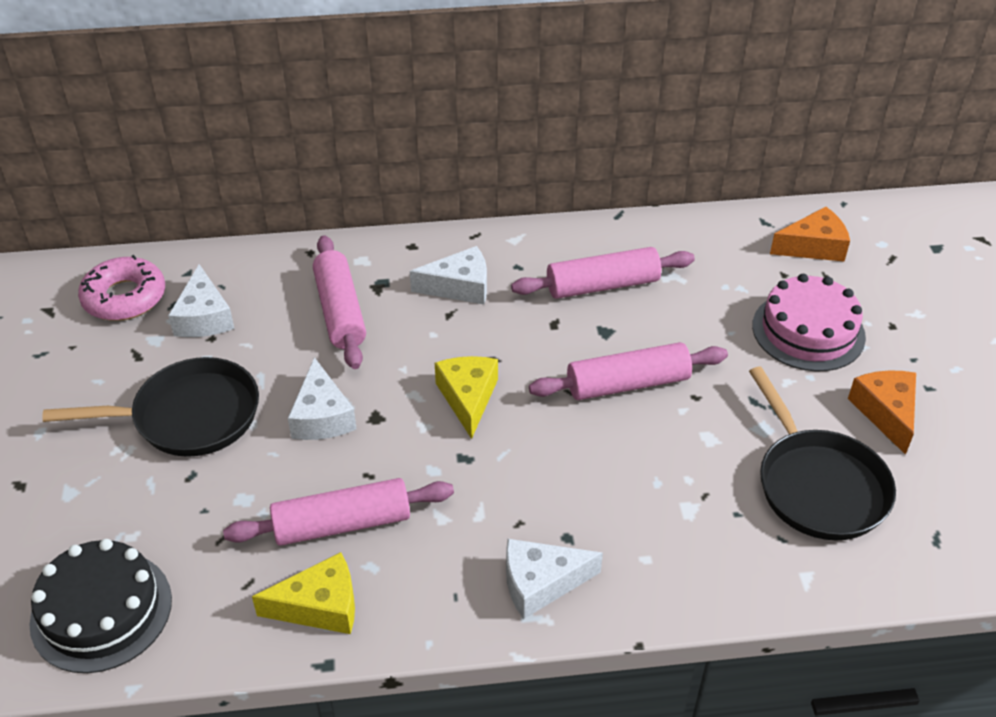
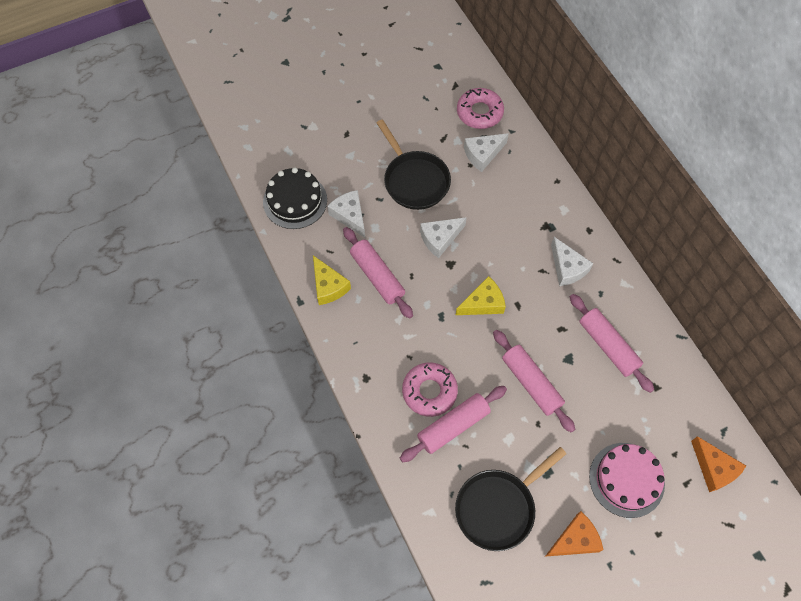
camera: 70 degrees right, 20 degrees up
(340, 311) = (517, 215): pink rolling pin -> pink rolling pin (453, 426)
(541, 583) = (377, 379): white cheese -> white cheese (350, 215)
(593, 514) = (429, 391): none -> pink donut

